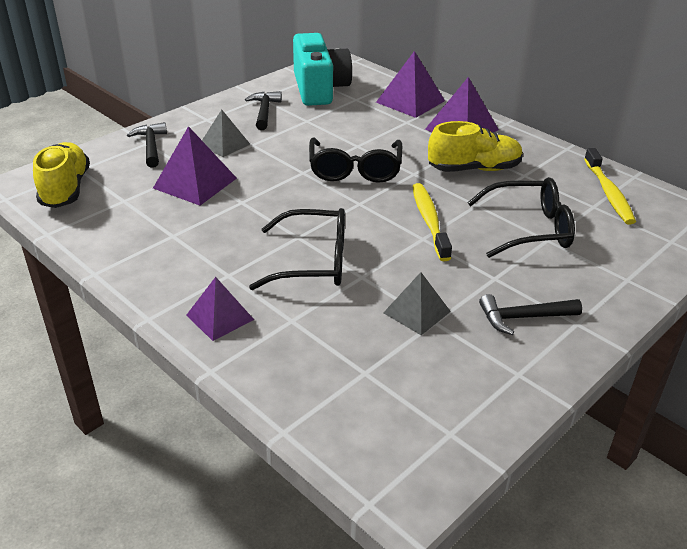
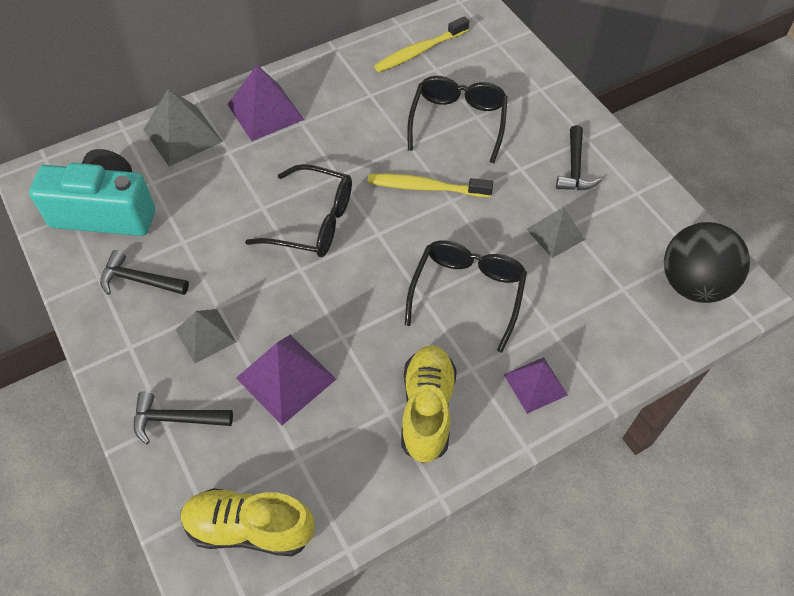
camera: 75 degrees left, 20 degrees up
(399, 436) = (692, 284): none -> black ball
(410, 101) = (182, 135): purple pyramid -> grey pyramid
(474, 169) = (346, 127): yellow shoe -> yellow shoe (427, 410)
(608, 193) = (419, 51): yellow toothbrush -> yellow toothbrush turned 135 degrees clockwise

